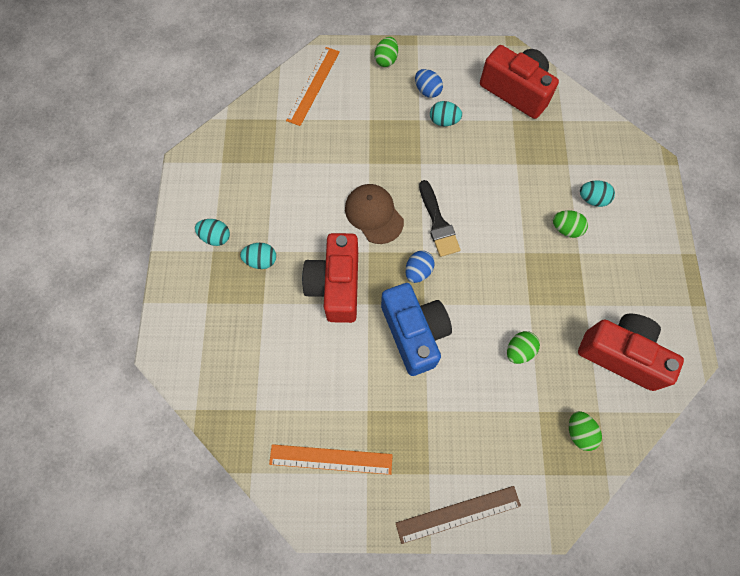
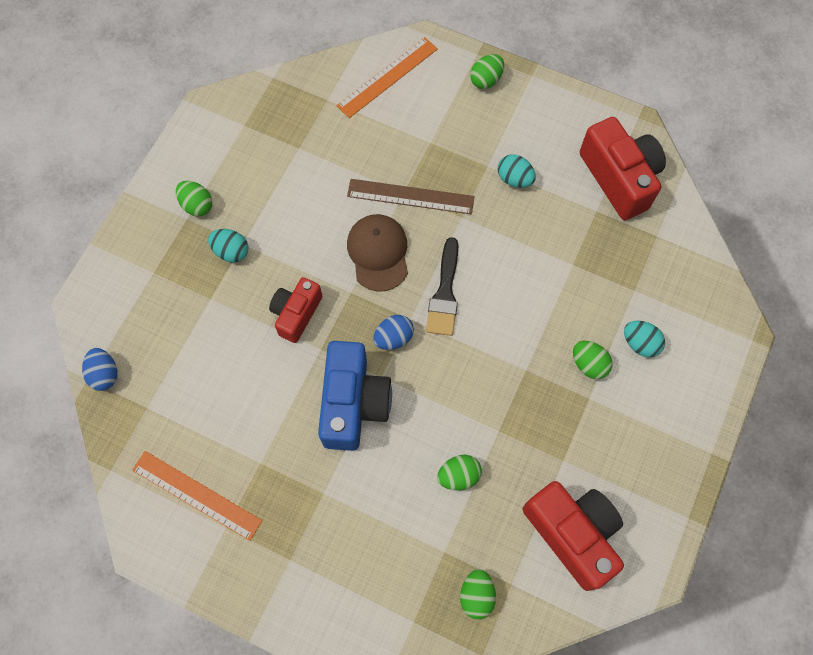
camera: 25 degrees right, 0 degrees up
(216, 237) = (197, 205): turquoise egg -> green egg
(336, 285) = (296, 313): red camera -> red camera, size x0.62
(427, 91) = (514, 135): blue egg -> blue egg (104, 374)
(458, 514) = (298, 616): brown ruler -> brown ruler (410, 196)

